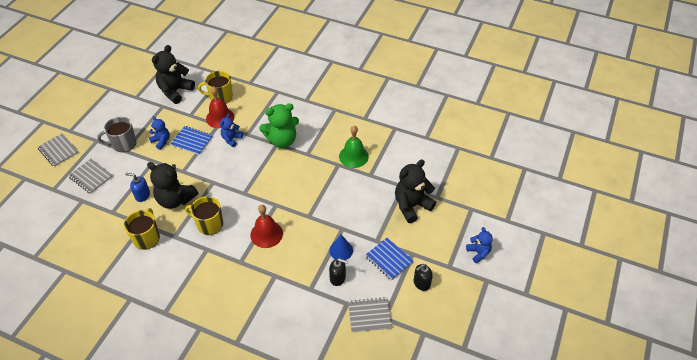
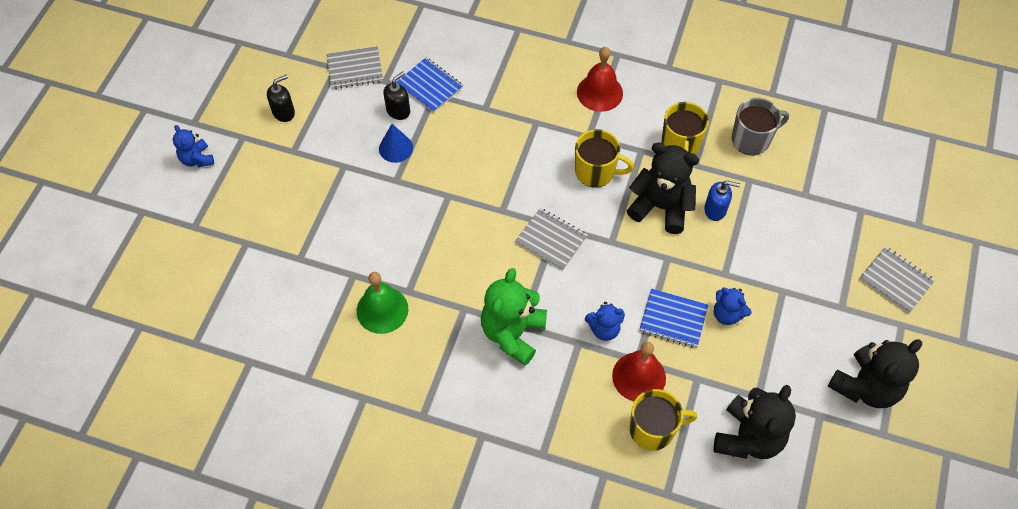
camera: 175 degrees right, 10 degrees up
(91, 177) = (813, 236): grey notebook -> grey notebook (551, 240)
(123, 144) = (791, 304): grey mug -> grey mug (751, 139)
(231, 139) = (604, 329): blue teddy bear -> blue teddy bear turned 60 degrees clockwise
(266, 234) = (507, 163): red bell -> red bell (599, 92)
(282, 140) = (513, 333): green teddy bear -> green teddy bear turned 45 degrees counterclockwise
(337, 278) = (398, 110): black soap dispenser -> black soap dispenser turned 120 degrees clockwise
(389, 259) = (327, 140): blue notebook -> blue notebook (430, 86)
(411, 206) = (288, 224): black teddy bear -> black teddy bear (865, 386)

